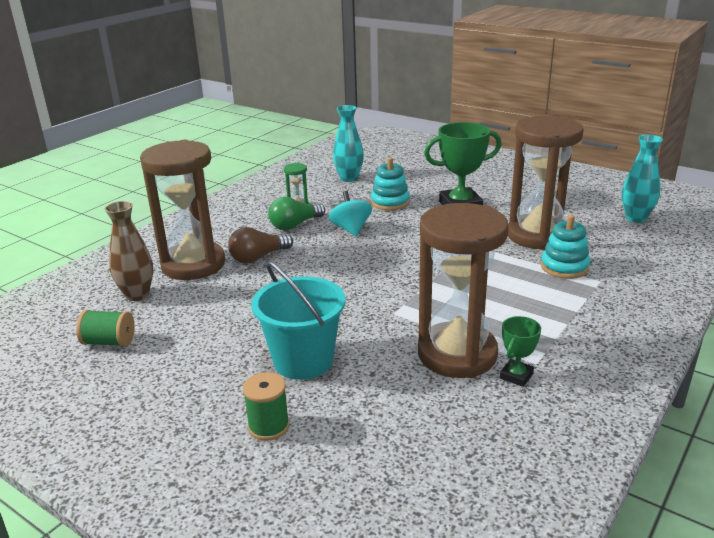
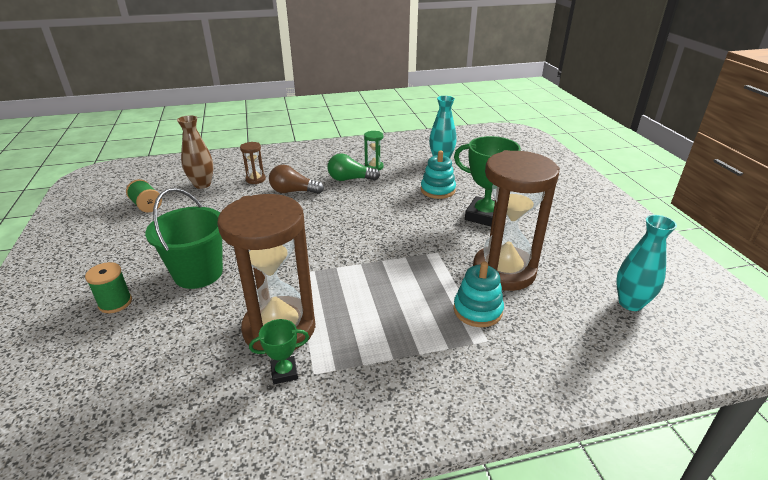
camera: 40 degrees right, 5 degrees up
(193, 265) = (255, 179): brown hourglass -> brown hourglass, size x0.41
(303, 361) = (198, 273): turquoise bucket -> green bucket
(351, 229) = (377, 198): turquoise spinning top -> none

